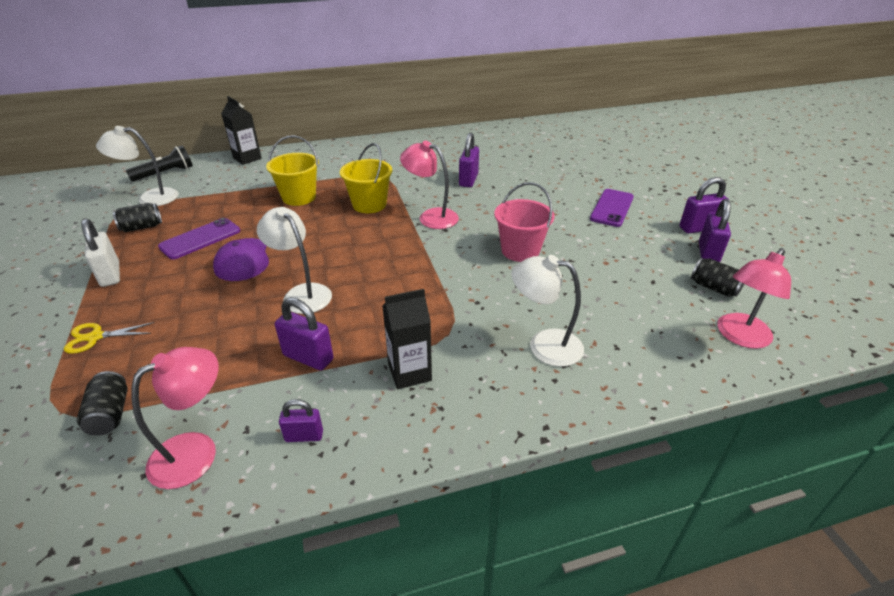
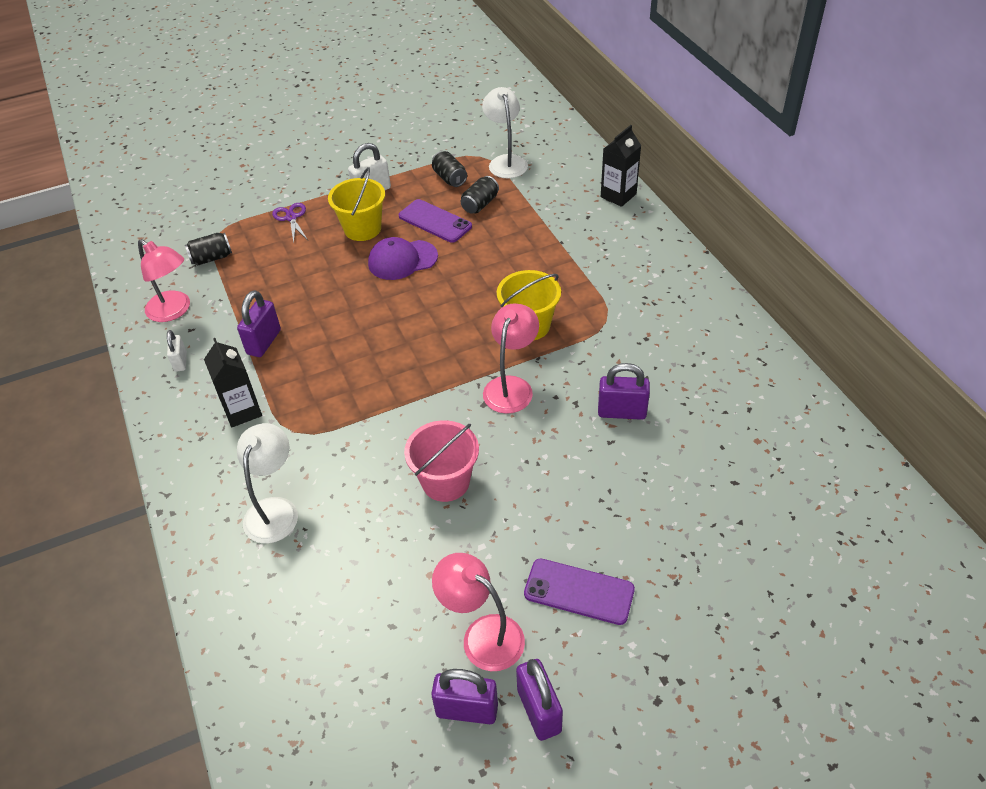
camera: 85 degrees right, 10 degrees up
(95, 337) = (291, 218): yellow scissors -> purple scissors
(165, 173) = (561, 151): black flashlight -> none
(299, 197) = (532, 264): yellow bucket -> yellow bucket (362, 229)
(302, 293) = (351, 315): white lamp -> none
(304, 436) = (181, 362): purple padlock -> white padlock
(714, 288) = (381, 699): black can -> black can (480, 204)
(739, 337) = (284, 707): pink lamp -> pink lamp (482, 635)

